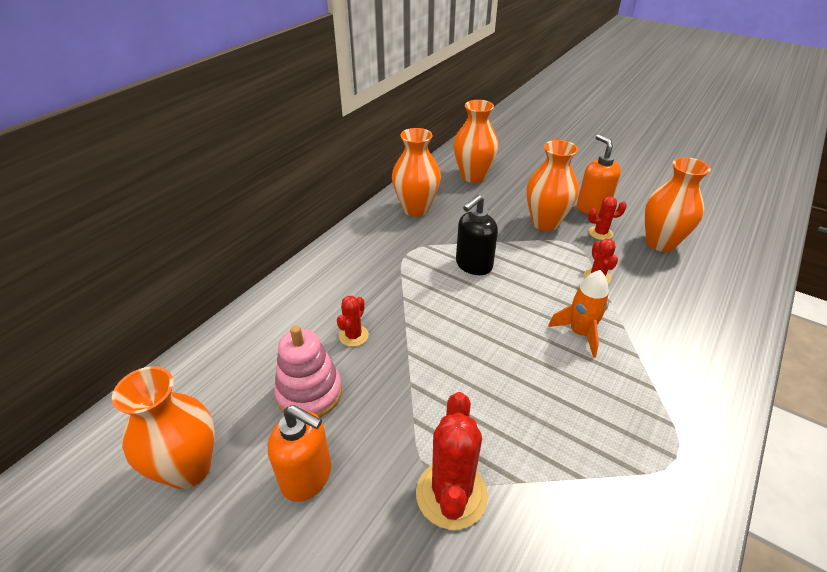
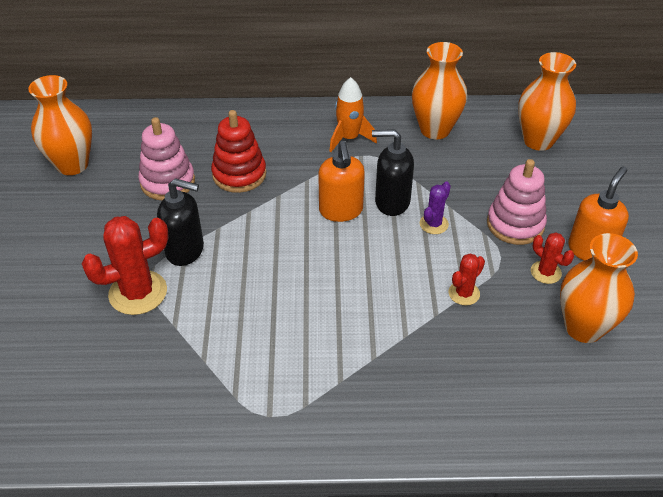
camera: 55 degrees right, 5 degrees up
(307, 476) = (102, 217): orange soap dispenser -> orange soap dispenser (341, 211)
(353, 335) = (239, 174): red cactus -> red stacking toy
(421, 423) = (185, 250): none -> black soap dispenser
(515, 257) = (434, 224): none -> purple cactus
(545, 223) = (515, 224): orange vase -> pink stacking toy
(580, 333) = (366, 307): orange rocket -> orange rocket (349, 138)

